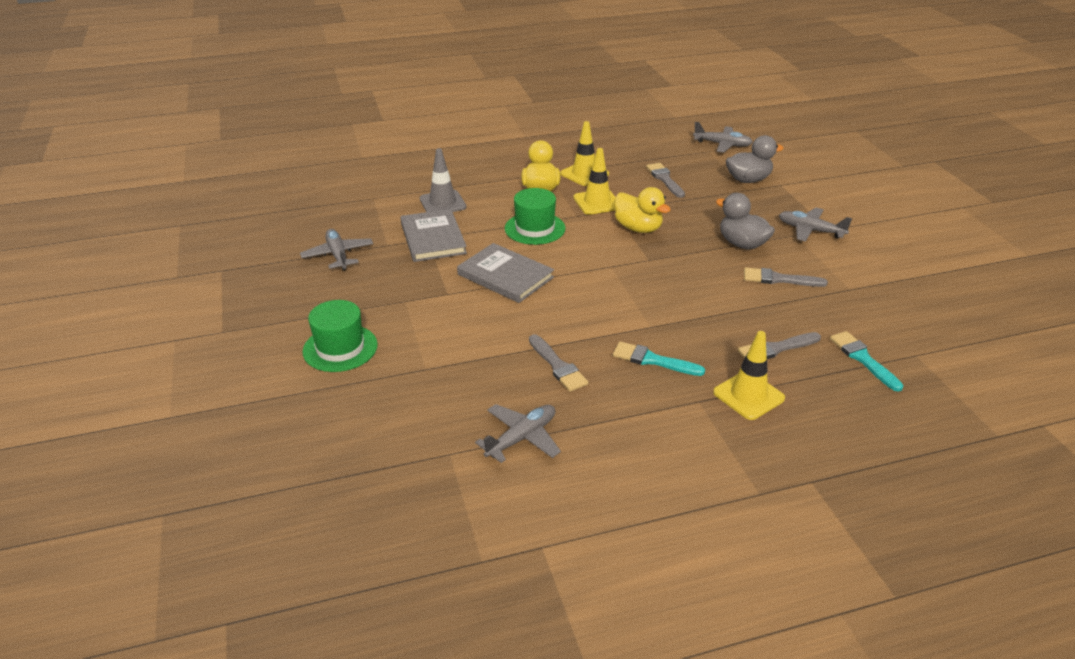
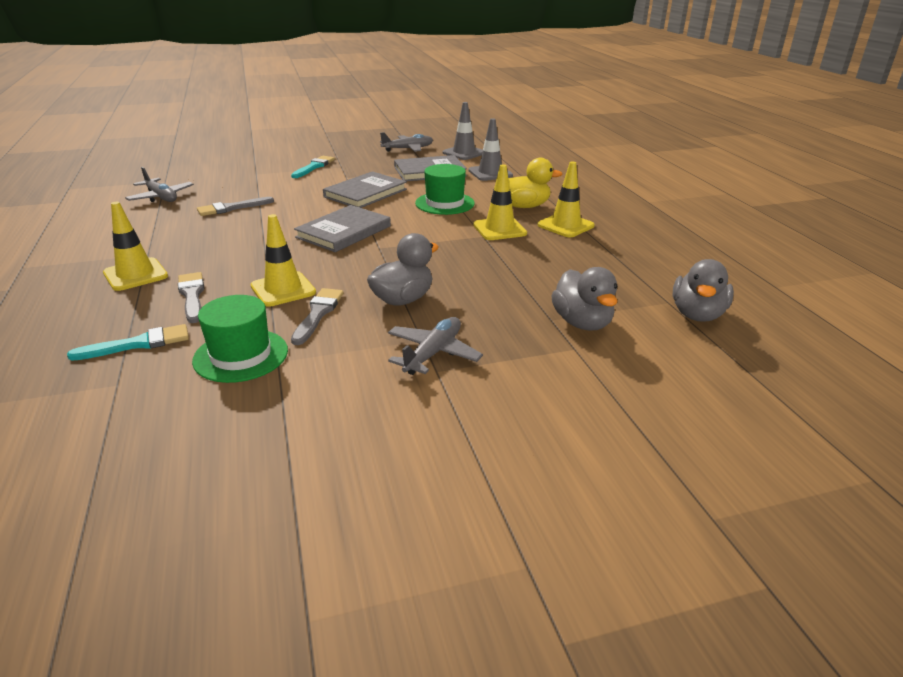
camera: 90 degrees right, 5 degrees down
(340, 348) = (292, 154): green hat -> green hat (241, 355)
(365, 217) = (464, 153): none -> grey traffic cone
(616, 281) = (344, 232): none -> grey book
(638, 228) = (443, 246): yellow duck -> none
(653, 360) = (214, 240): turquoise brush -> turquoise brush (314, 167)
(665, 179) = (565, 266): grey brush -> none
(722, 144) = (697, 315): grey plane -> grey duck
(746, 301) = (283, 289): none -> yellow traffic cone

